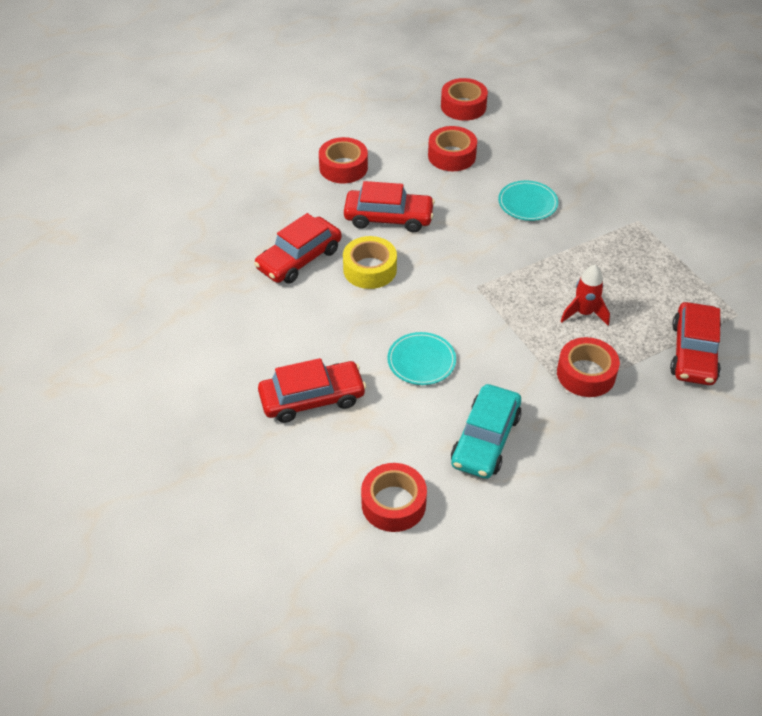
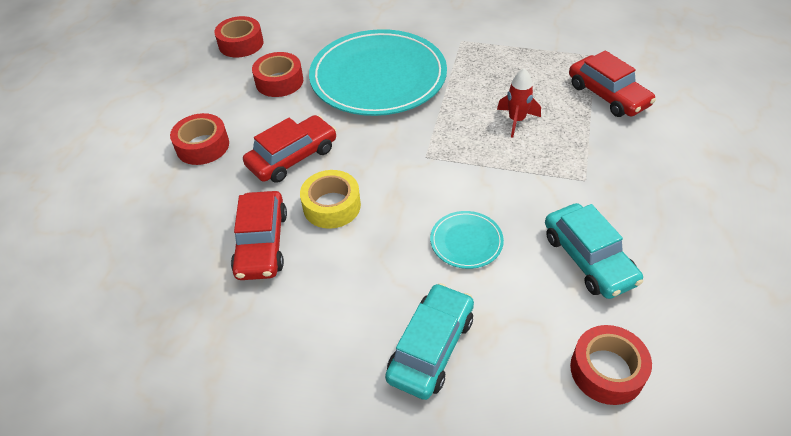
camera: 45 degrees left, 0 degrees up
(312, 398) = (431, 347): red car -> turquoise car
(527, 203) = (378, 77): turquoise plate -> turquoise plate, size x2.40
(586, 374) = (575, 158): red tape -> none

